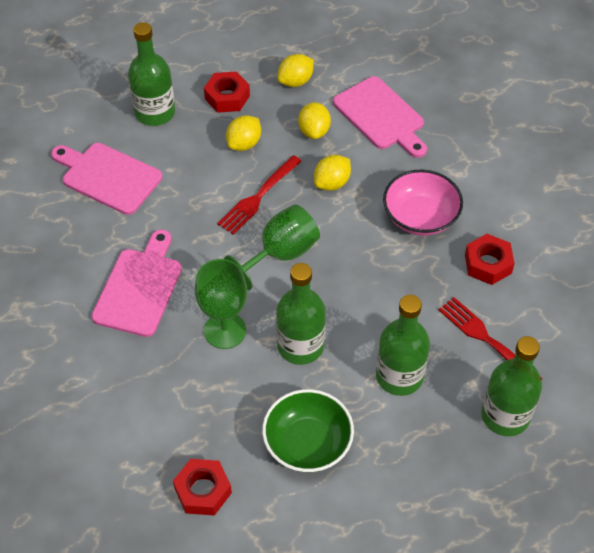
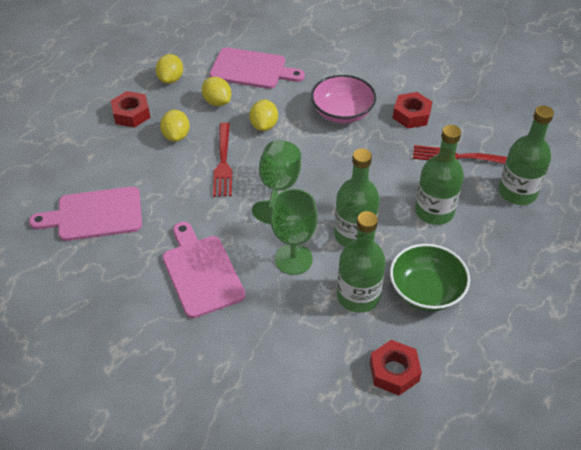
camera: 40 degrees left, 5 degrees down
(155, 113) = (86, 153): green bottle -> green bottle (358, 296)

